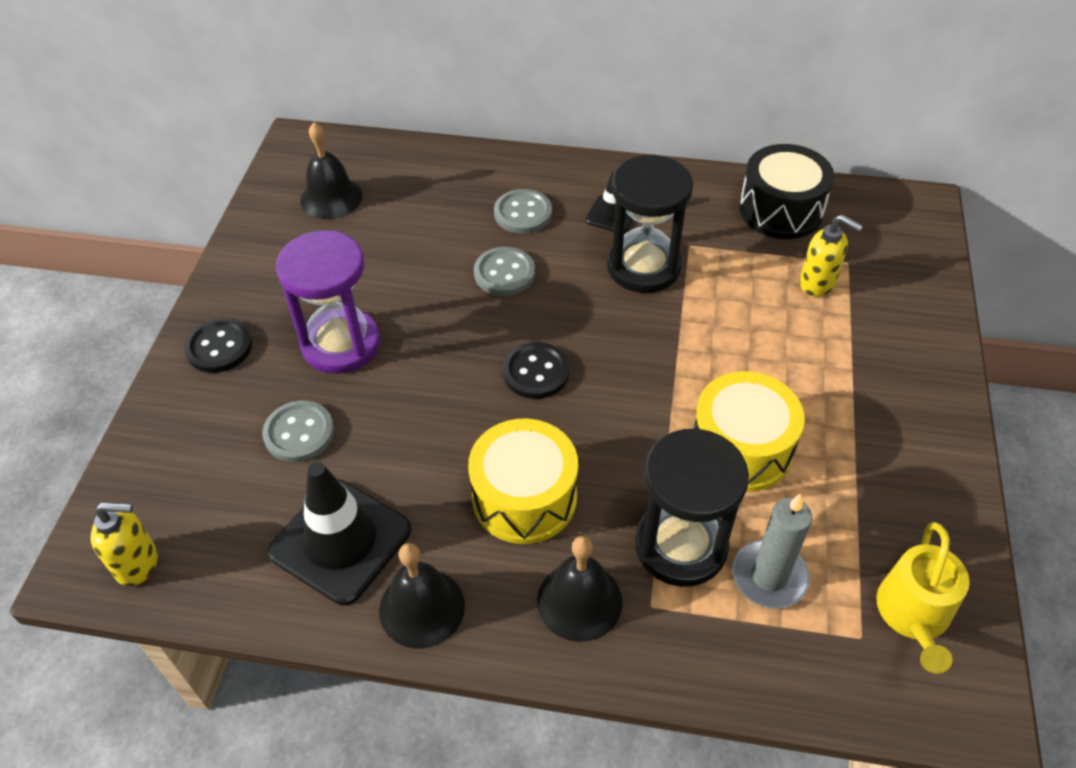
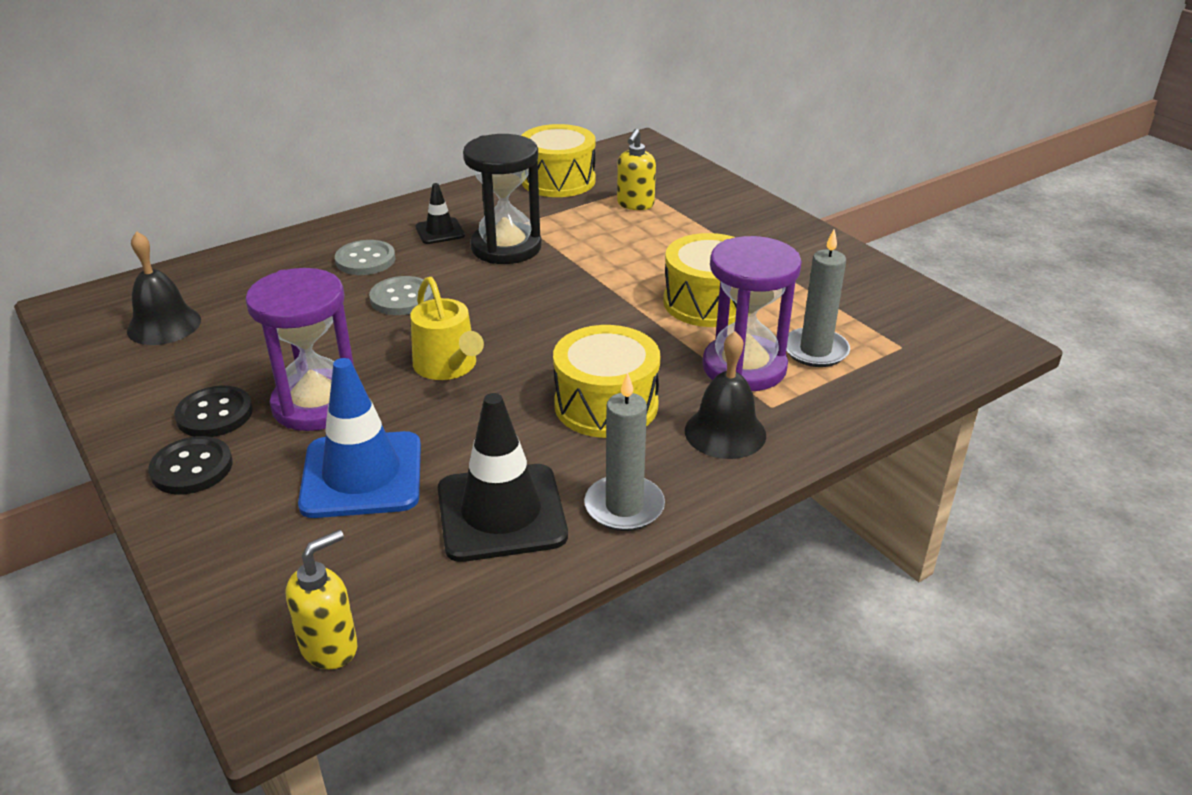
camera: 45 degrees left, 15 degrees down
(299, 433) = (362, 475): grey button -> blue traffic cone
(422, 607) = (624, 506): black bell -> grey candle
(536, 372) = (511, 337): black button -> black button (214, 414)
(680, 545) = (744, 367): black hourglass -> purple hourglass
(780, 210) = (558, 180): black drum -> yellow drum
(817, 283) = (635, 204): yellow soap dispenser -> yellow soap dispenser turned 120 degrees clockwise
(913, 615) = (911, 321): yellow watering can -> yellow watering can (448, 366)

